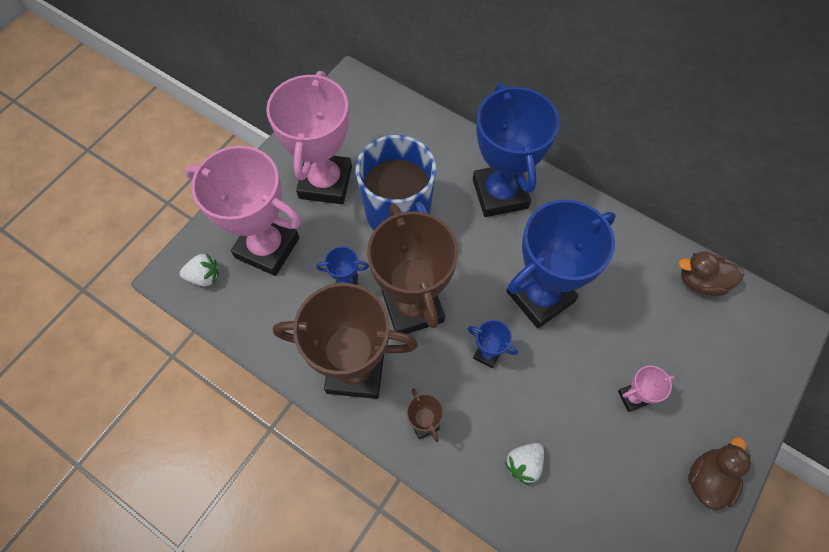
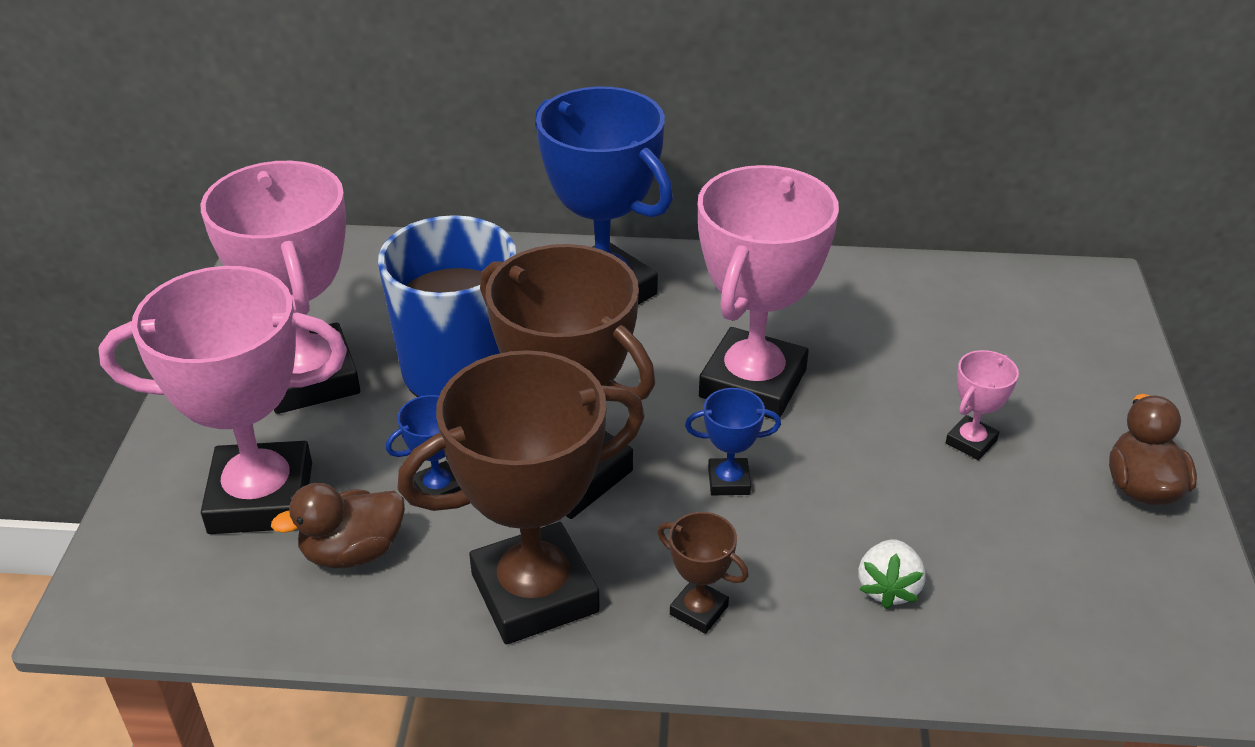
camera: 30 degrees left, 25 degrees down
(204, 276) = (163, 584): white strawberry -> none
(540, 296) = (753, 383): blue trophy -> pink trophy
(700, 282) = (951, 284): brown duck -> brown duck (353, 552)

